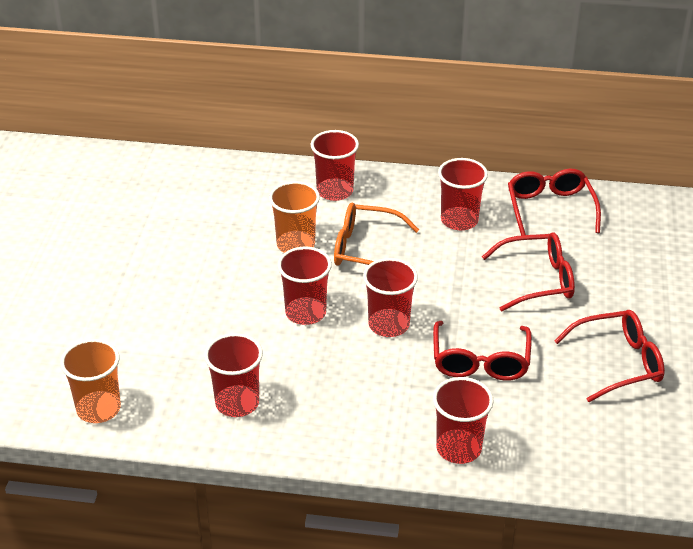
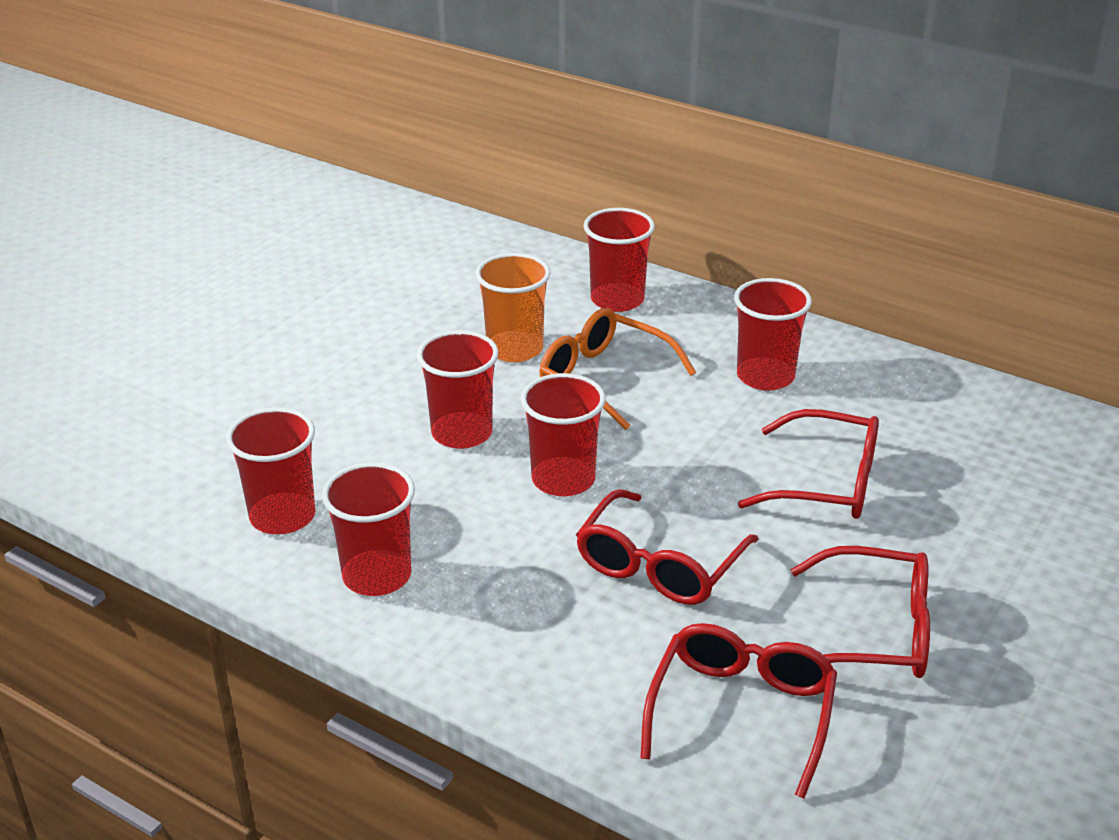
camera: 25 degrees right, 5 degrees down
(98, 409) = (110, 471): orange cup -> none
(458, 448) = (537, 673): red cup -> red cup (377, 576)
(550, 209) = (914, 395): red glasses -> red glasses (742, 712)

